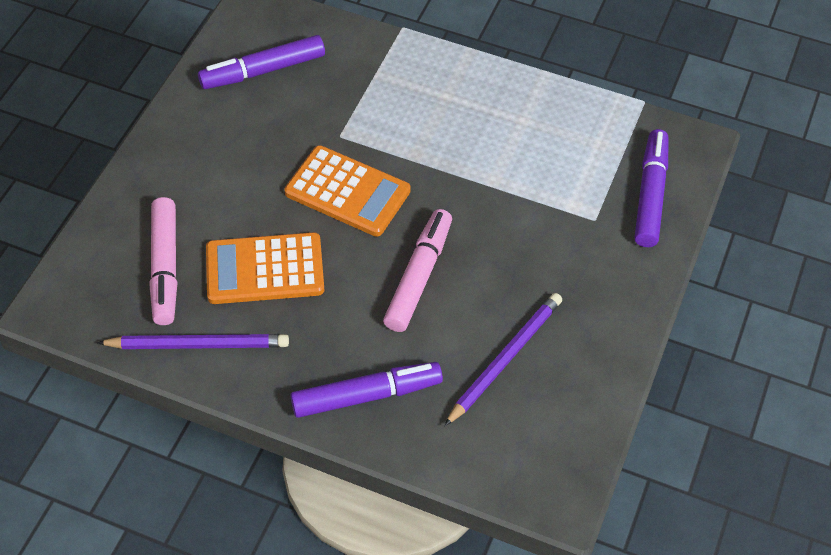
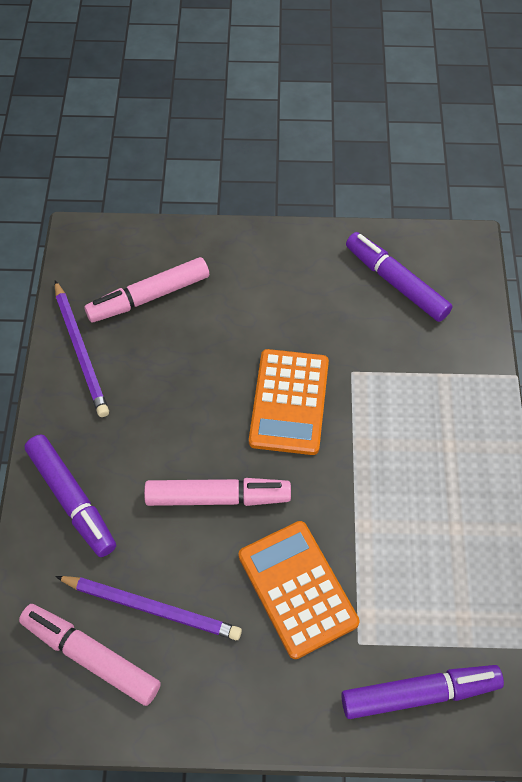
camera: 70 degrees right, 5 degrees up
(265, 269) = (175, 369): orange calculator -> orange calculator (297, 588)
(532, 419) = (91, 656): none -> pink marker

